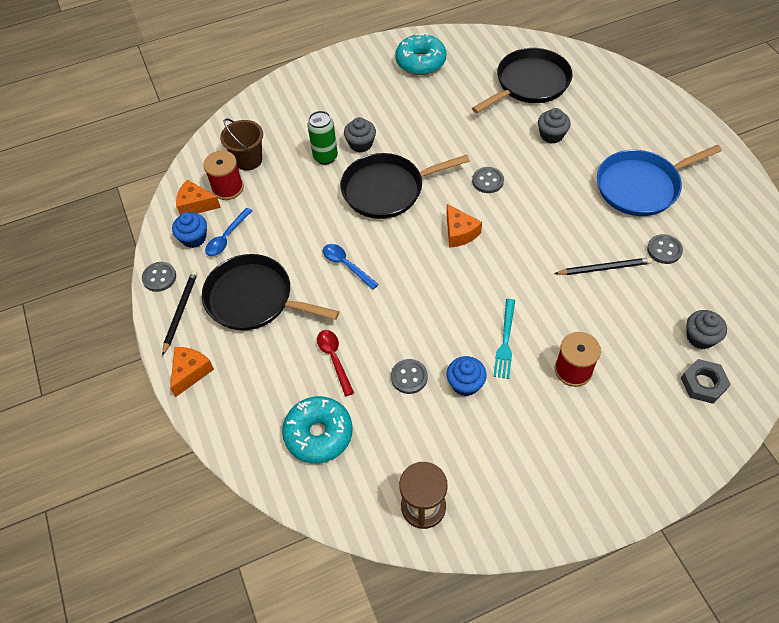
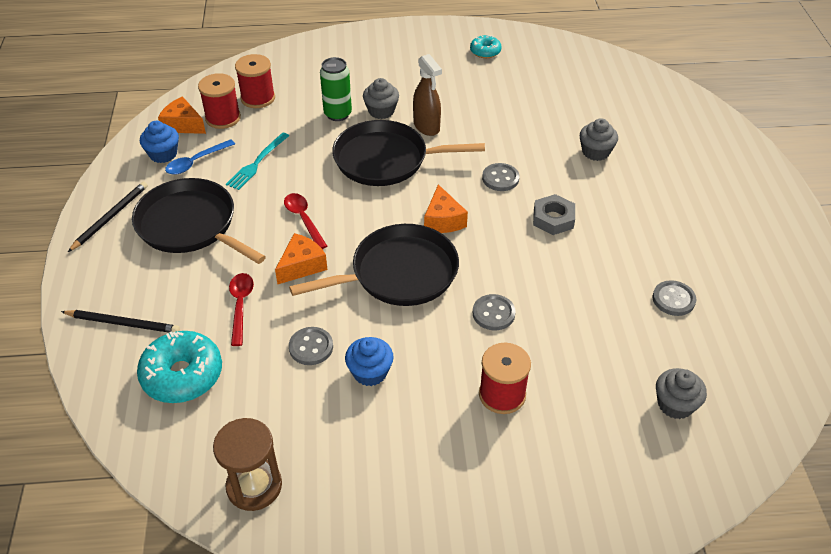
camera: 15 degrees right, 10 degrees down
(159, 277) = (108, 181): grey button -> grey button (493, 313)
(190, 372) = (87, 276): orange cheese -> orange cheese (302, 266)
(248, 160) = (258, 98): brown bucket -> red spool
(346, 265) = (303, 219): blue spoon -> red spoon
(406, 149) = (426, 127): none -> brown spray bottle
(420, 62) = (485, 51): turquoise donut -> turquoise donut, size x0.55
(505, 341) = (438, 342): turquoise fork -> turquoise fork (257, 163)
(529, 83) = (595, 98): black pan -> black pan (399, 273)
(604, 268) = (592, 299): black pencil -> black pencil (123, 323)
(641, 186) = (676, 227): blue pan -> none
(703, 383) = (655, 456): grey nut -> grey nut (553, 218)

